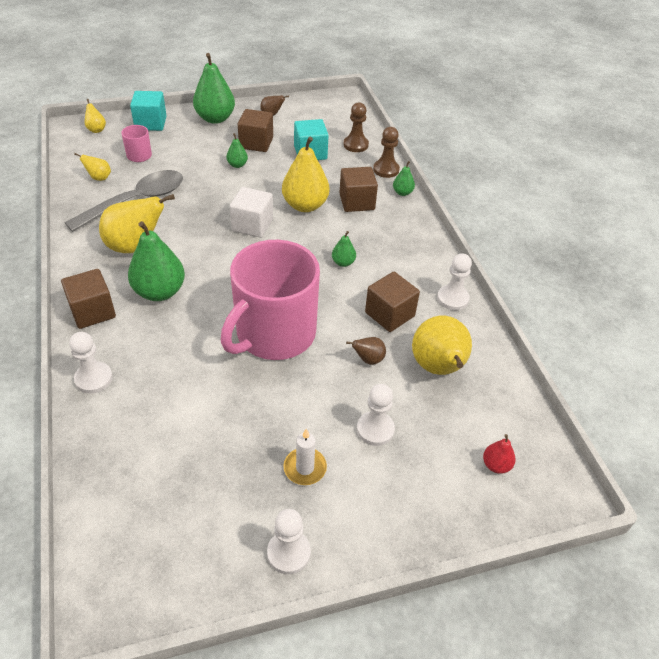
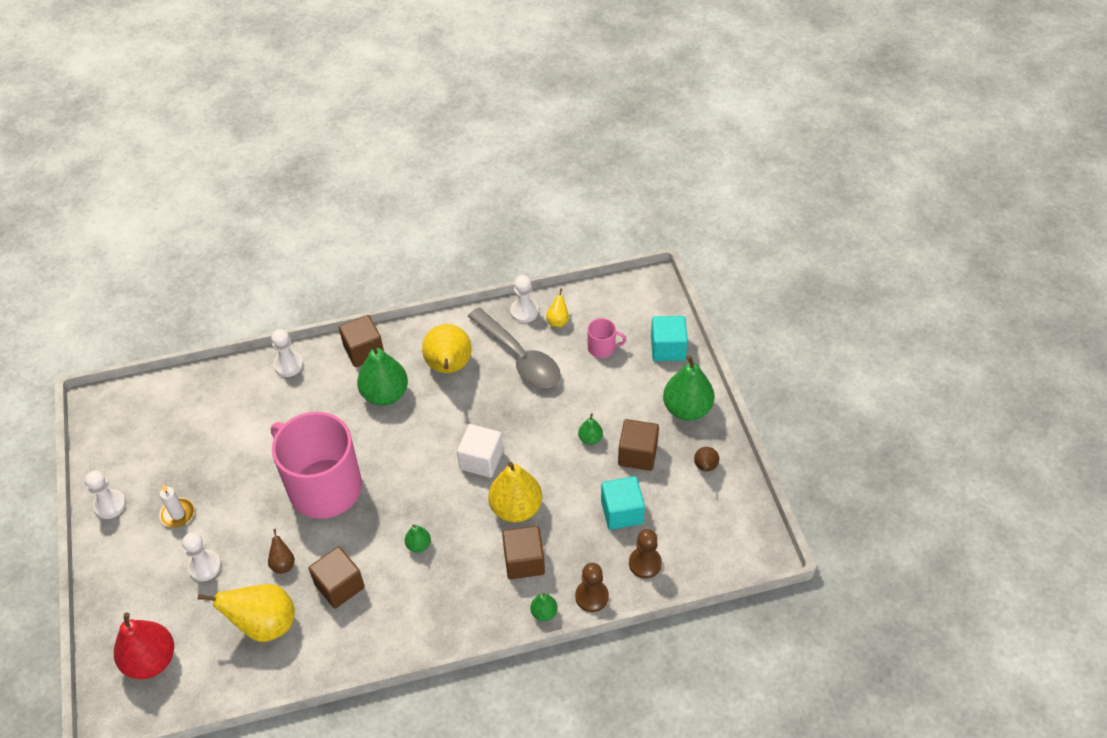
camera: 95 degrees right, 5 degrees up
(96, 130) = (648, 303): yellow pear -> none
(452, 299) = (357, 649): white pawn -> white pawn (524, 311)
(496, 465) = (151, 660): red pear -> red pear, size x2.09

